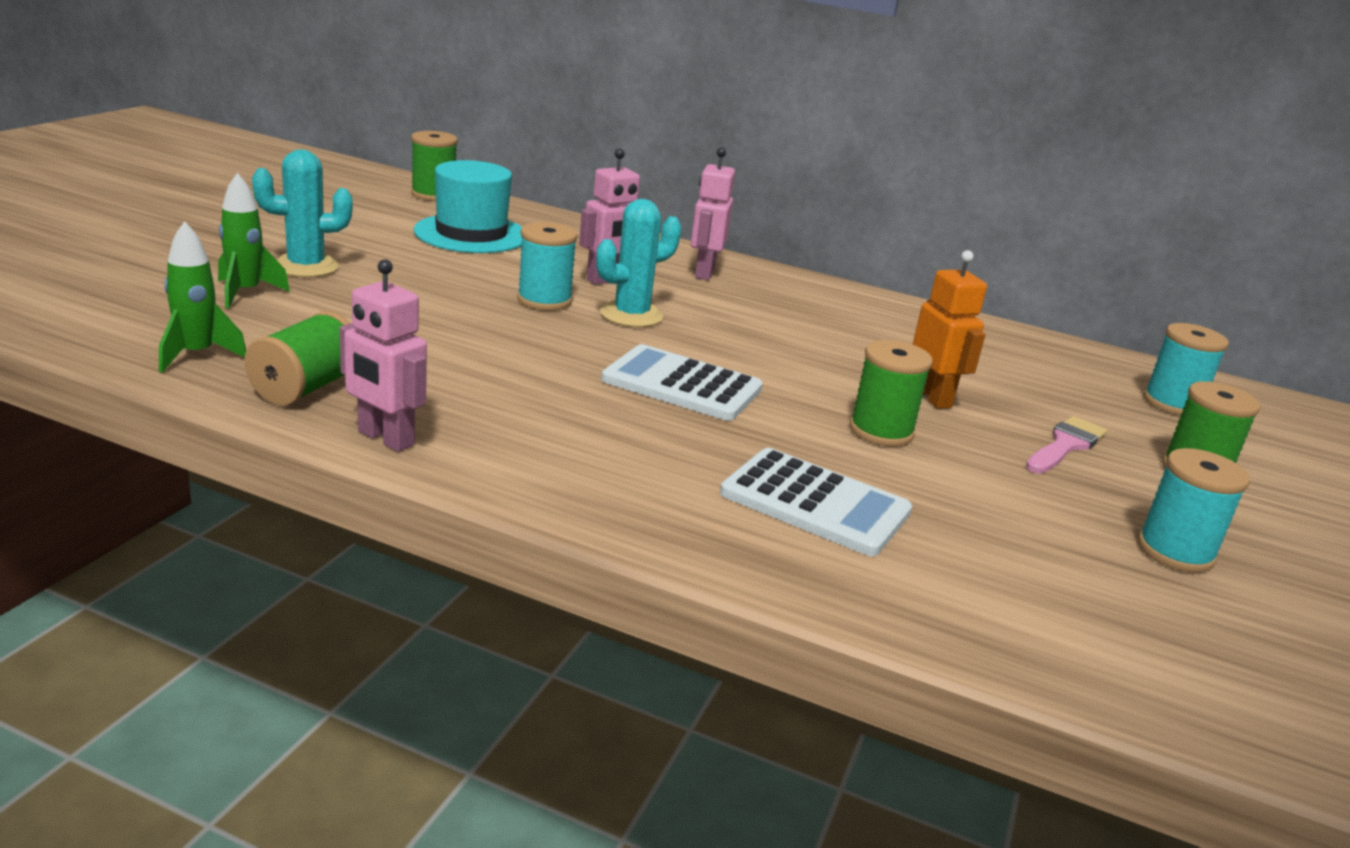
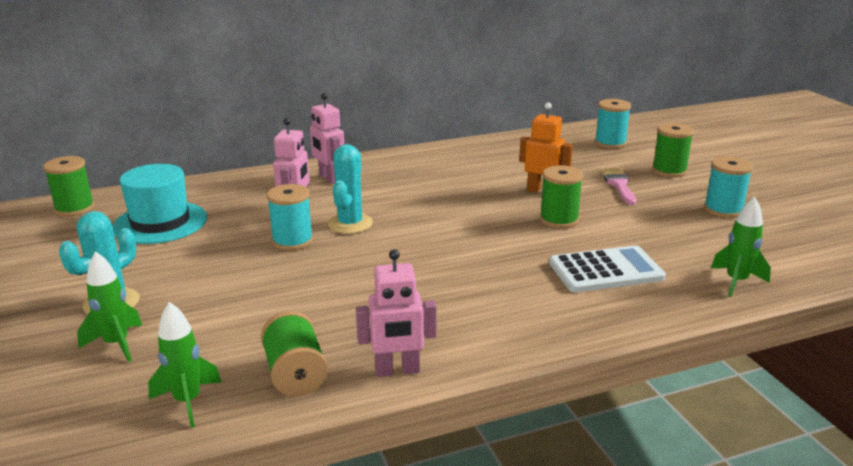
camera: 40 degrees left, 0 degrees up
(682, 385) = (449, 248): white calculator -> none
(977, 622) = (736, 282): none -> green rocket

